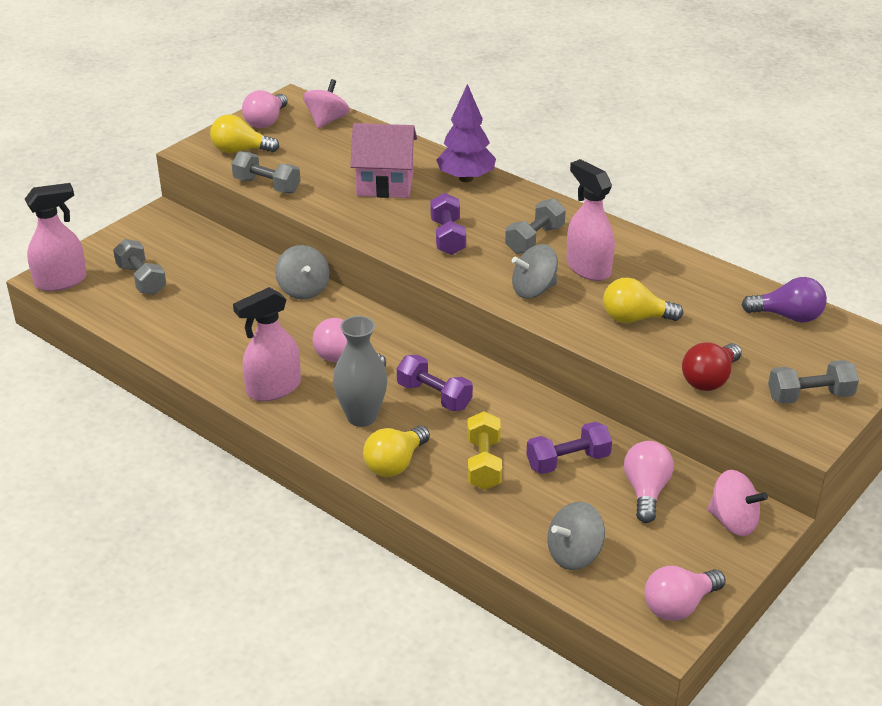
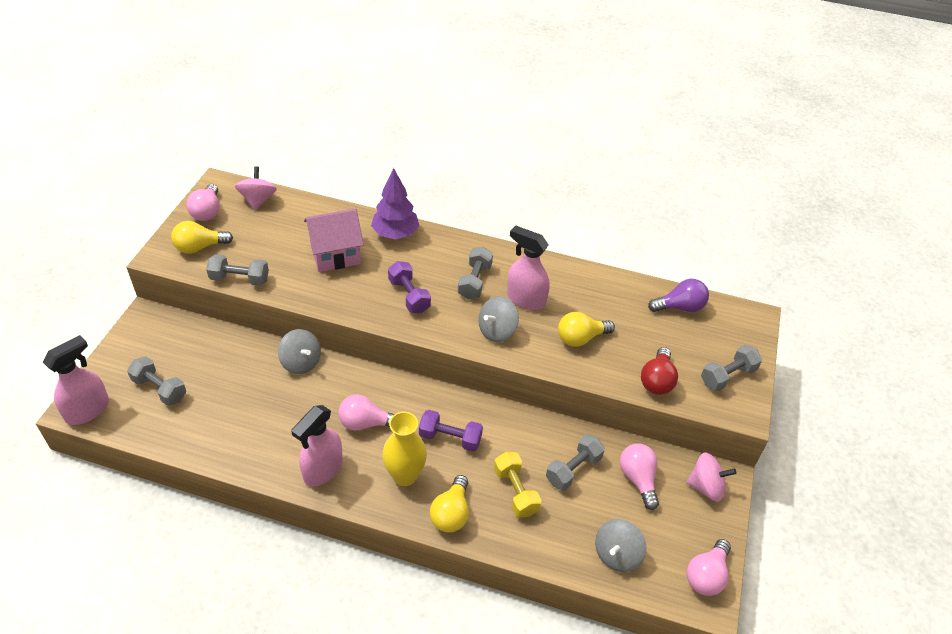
camera: 25 degrees left, 10 degrees up
(362, 417) = (405, 475): grey vase -> yellow vase
(568, 461) = (573, 469): purple dumbbell -> grey dumbbell

